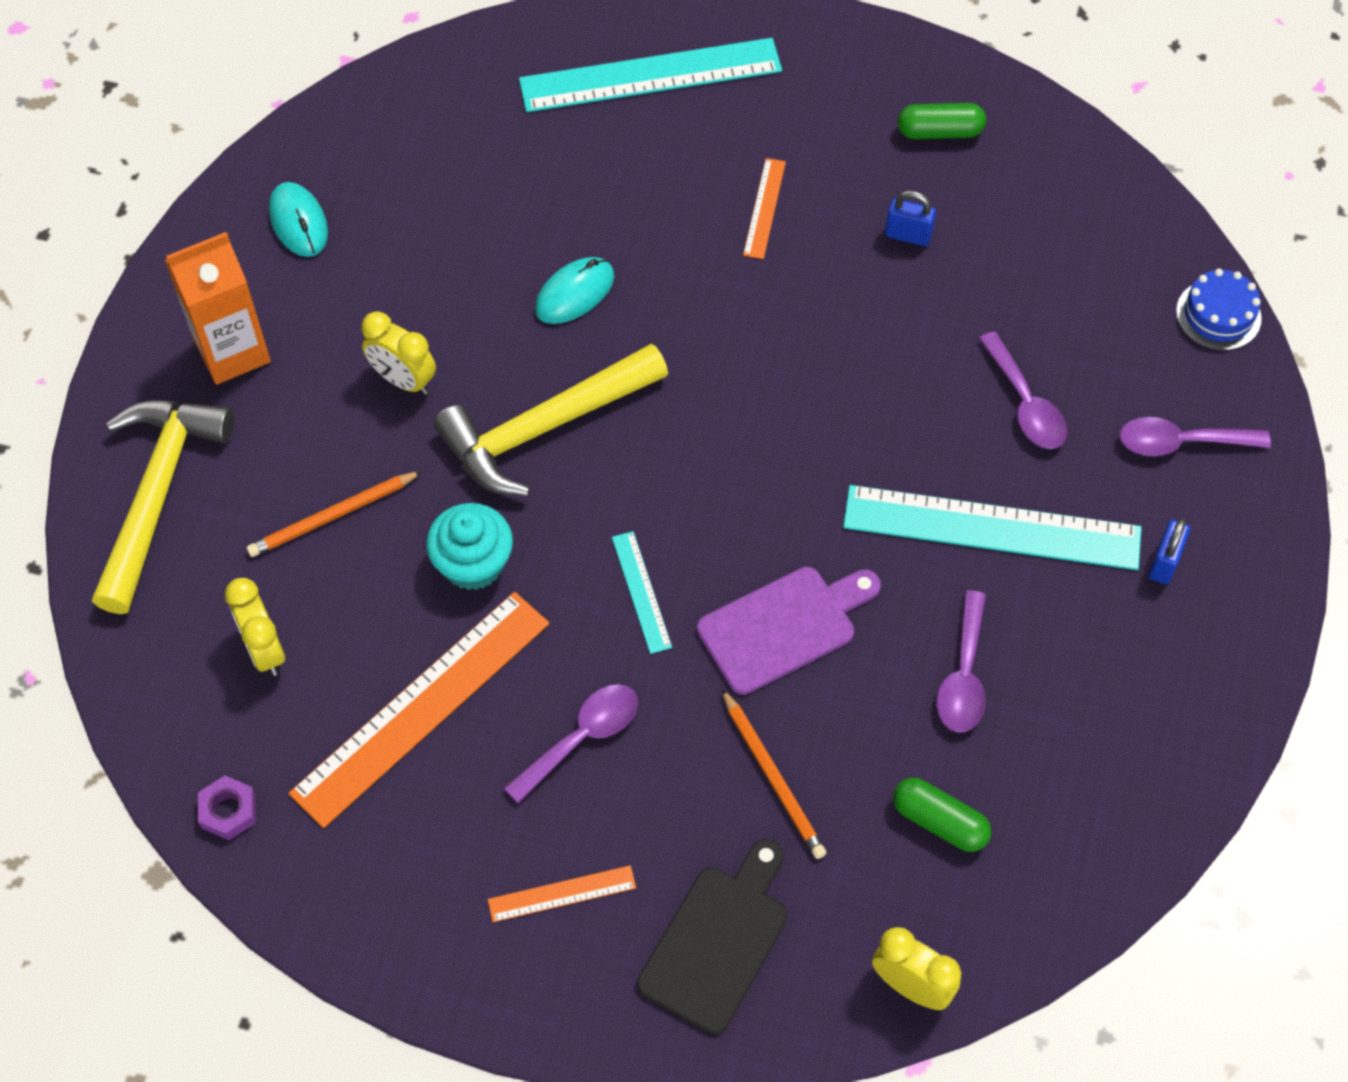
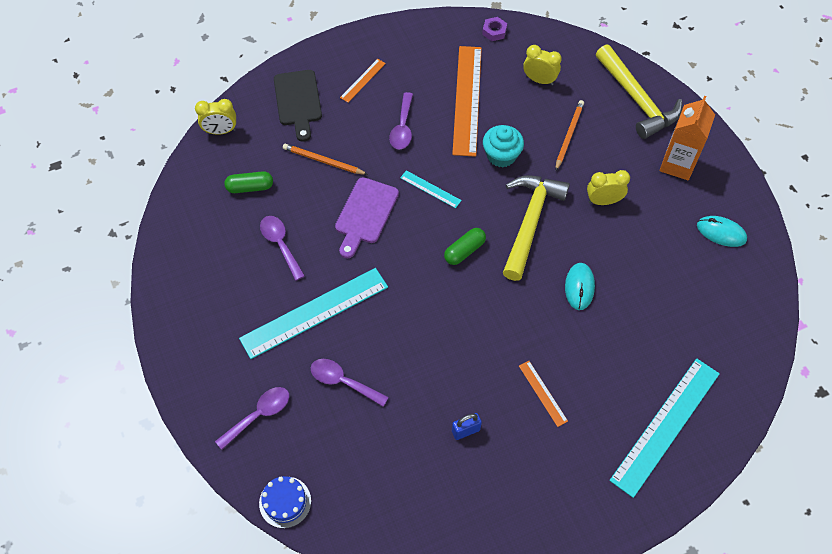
camera: 140 degrees right, 0 degrees up
(939, 132) = (502, 506): green capsule -> green capsule (464, 251)
(1164, 563) = (229, 350): blue padlock -> none

